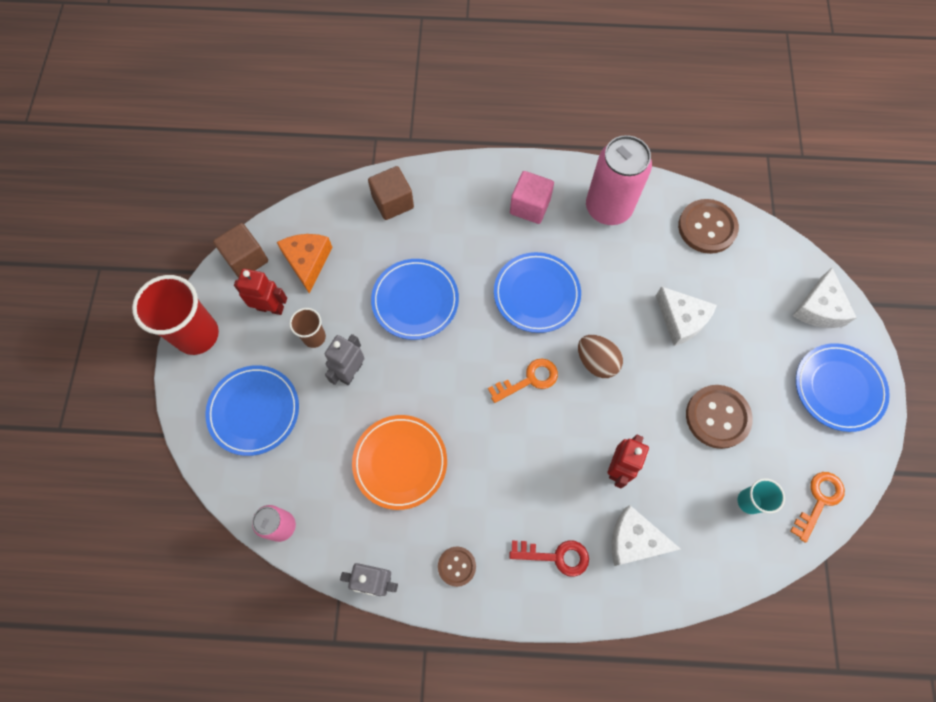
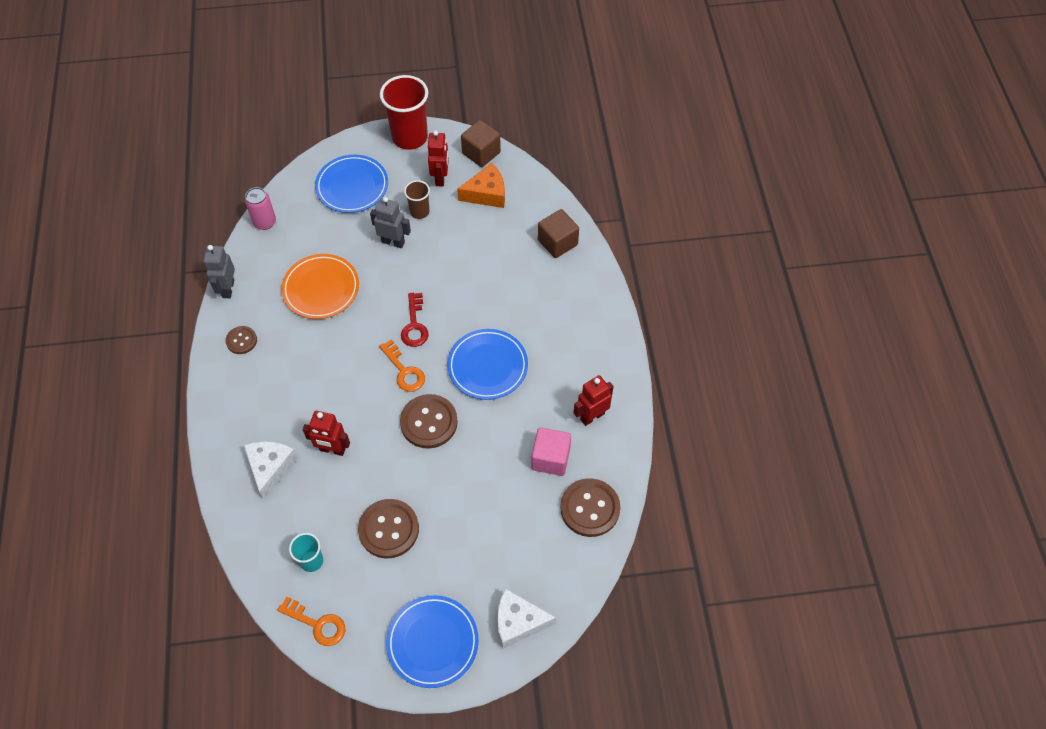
camera: 80 degrees right, 10 degrees down
(415, 301) = (464, 275): blue plate -> none
(530, 206) = (578, 349): pink cube -> pink cube (550, 458)
(556, 556) = (253, 410): red key -> red key (414, 325)
(596, 362) = (429, 422): brown egg -> brown button
(608, 208) = (592, 416): pink can -> red robot
(681, 320) = (483, 491): white cheese -> none

